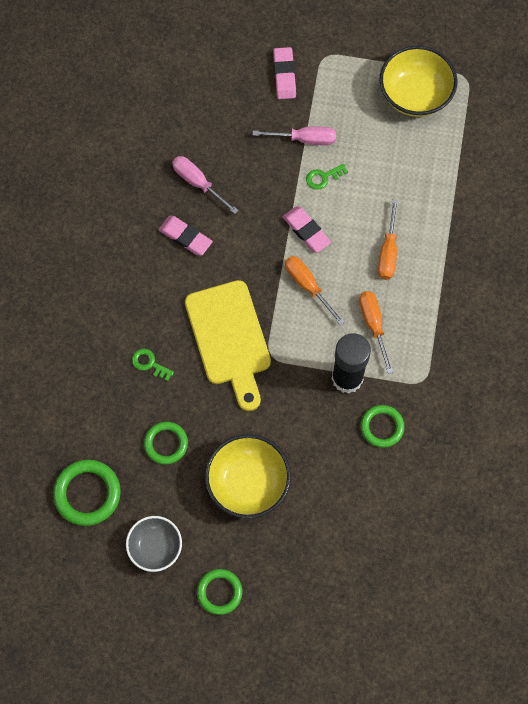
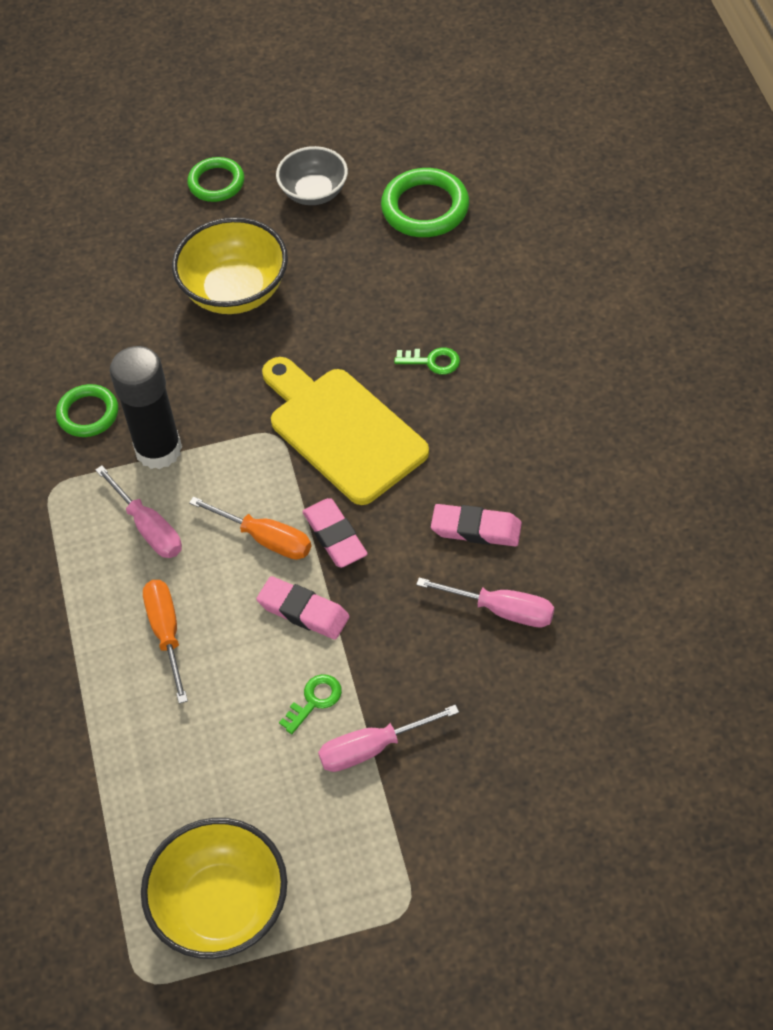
camera: 160 degrees right, 15 degrees down
(166, 443) = (360, 289): green ring -> none
(284, 75) = (460, 842): pink eraser -> pink eraser (335, 536)
(373, 325) = (148, 527): orange screwdriver -> pink screwdriver

